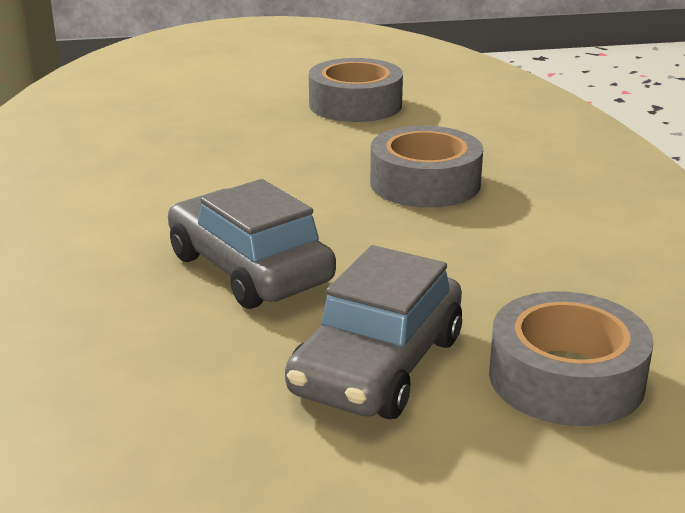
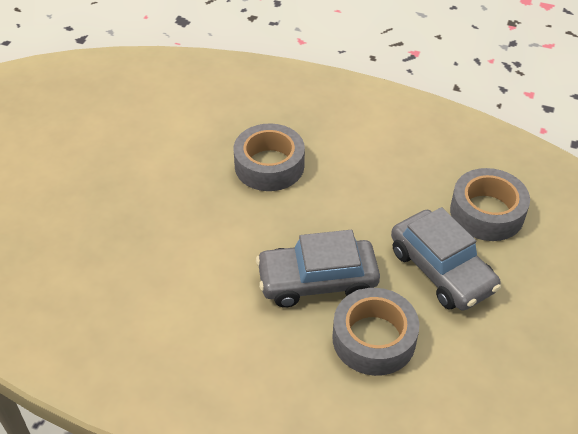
camera: 60 degrees left, 20 degrees up
(355, 105) = (131, 142): grey tape -> grey tape (374, 339)

